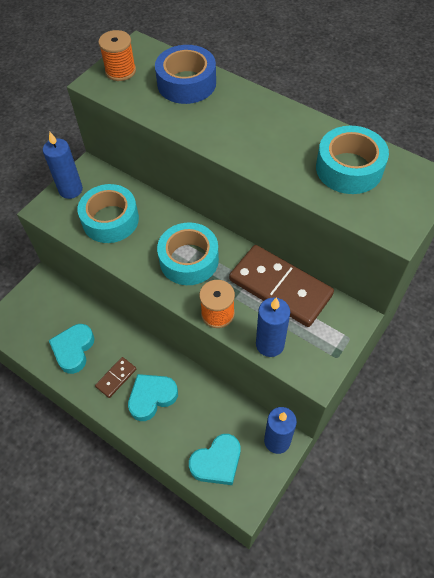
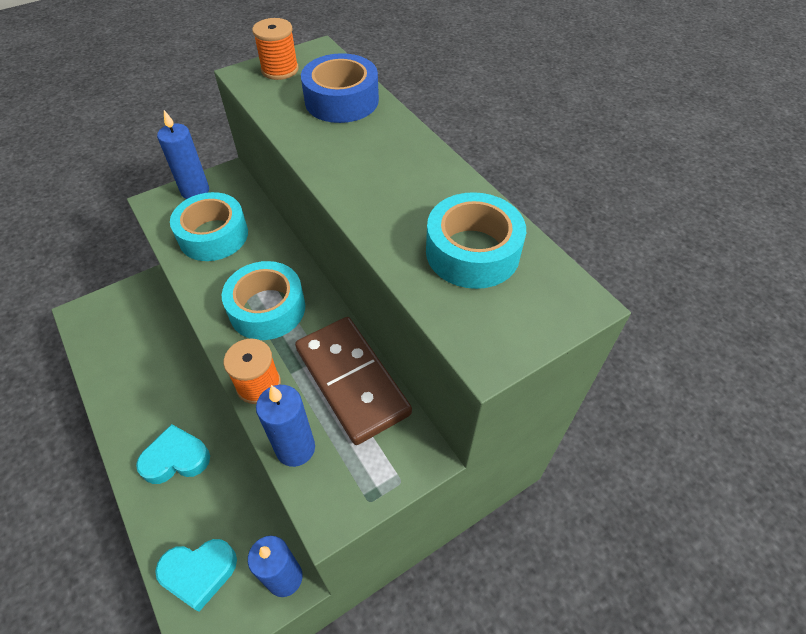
camera: 20 degrees right, 5 degrees down
(73, 350) = (131, 370): turquoise heart -> none
(116, 378) = (153, 419): brown domino -> none

